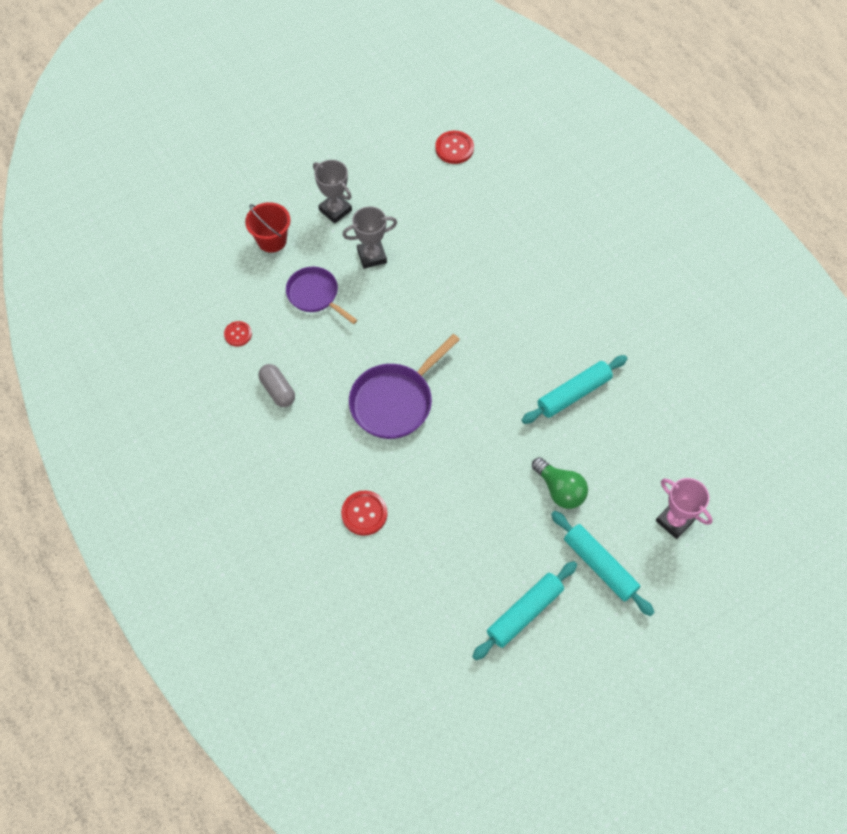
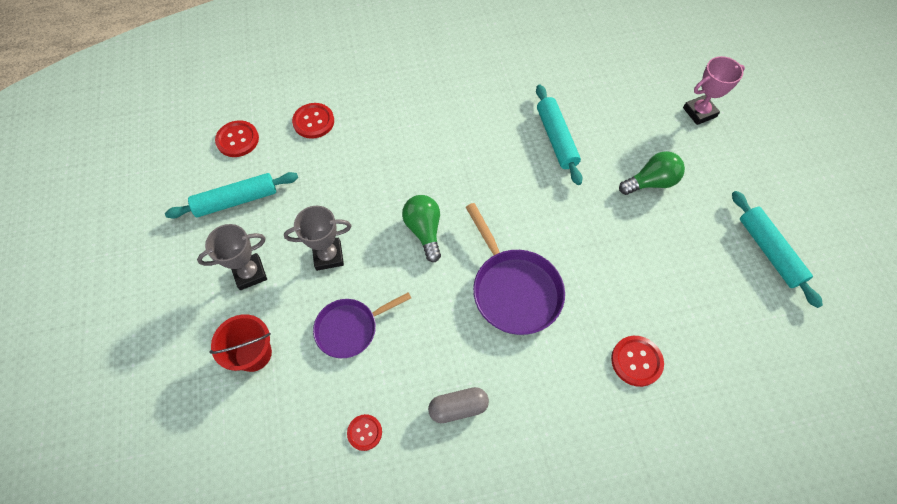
camera: 70 degrees left, 0 degrees up
(372, 256) = (328, 256): grey trophy -> grey trophy turned 75 degrees clockwise
(424, 316) = (424, 231): none -> green light bulb
(499, 194) = (313, 122): none -> red button
(599, 566) = (731, 178): turquoise rolling pin -> turquoise rolling pin (236, 200)

